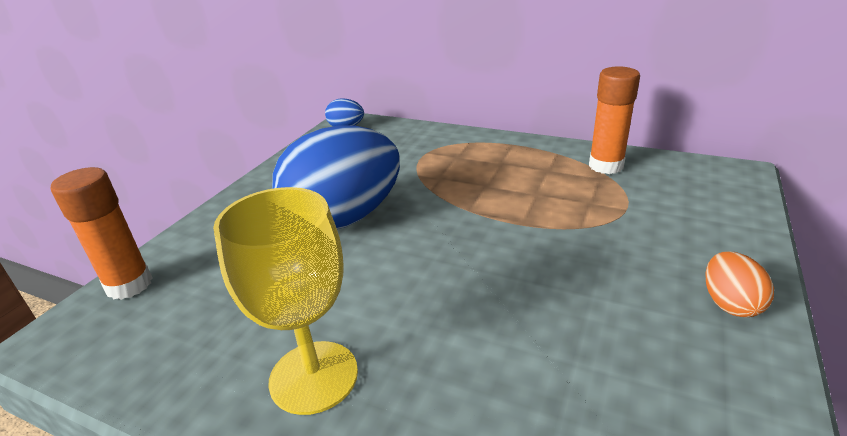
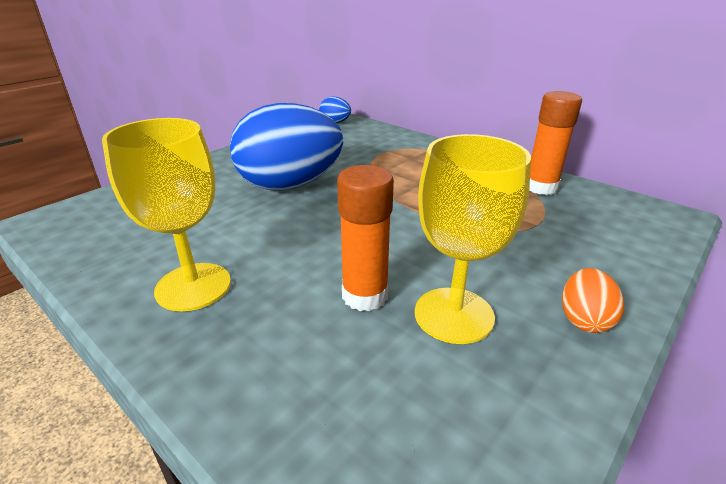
camera: 15 degrees right, 0 degrees up
(129, 285) = (111, 198): orange glue stick -> orange glue stick (365, 296)
(612, 332) = (454, 315): none -> yellow goblet

